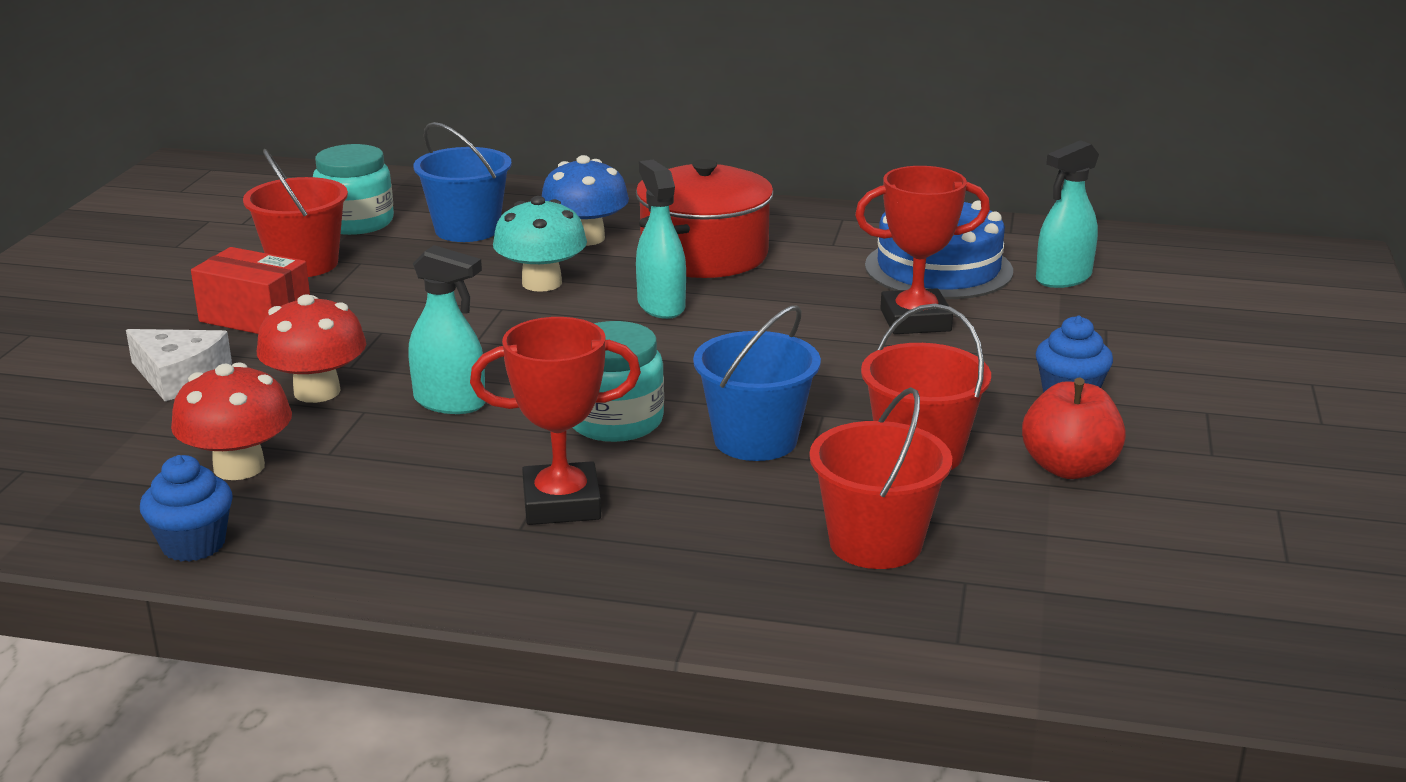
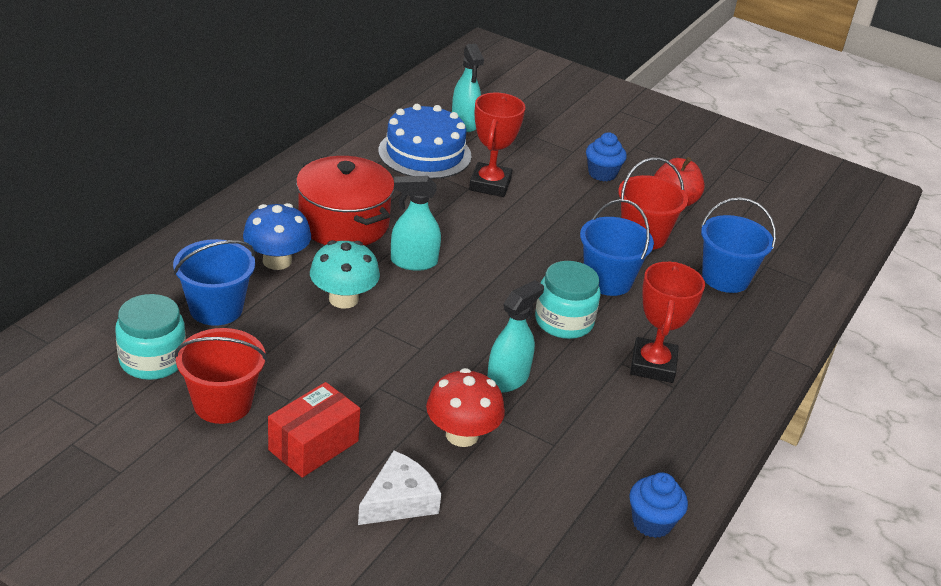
camera: 75 degrees left, 10 degrees up
(239, 467) = (557, 488): red mushroom -> none
(875, 543) = (725, 278): red bucket -> blue bucket

